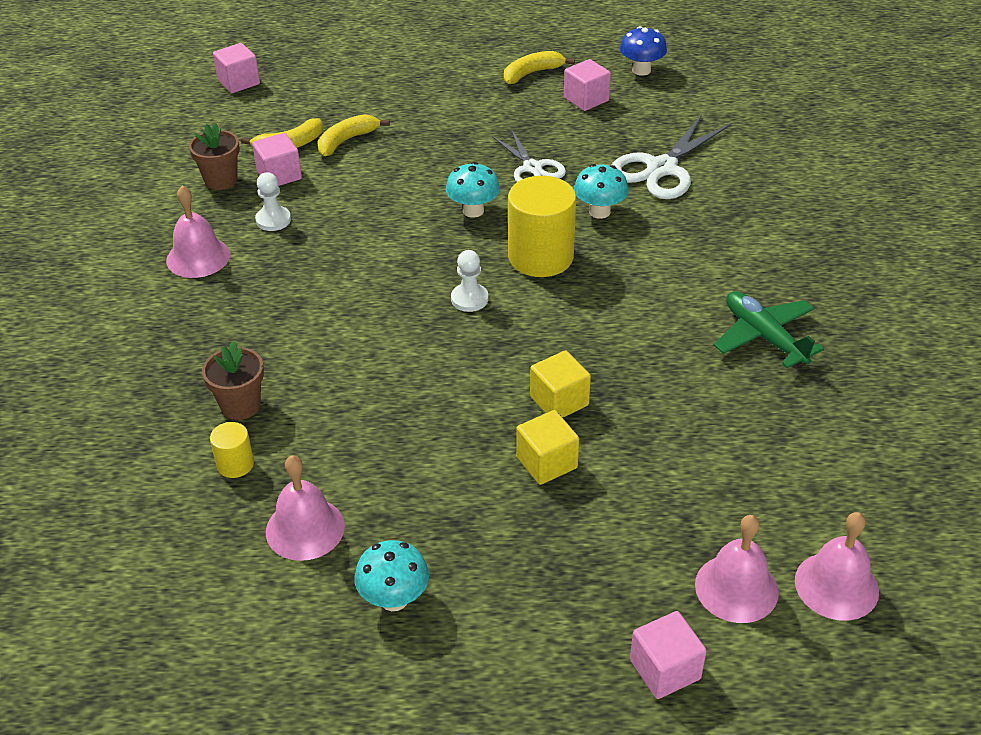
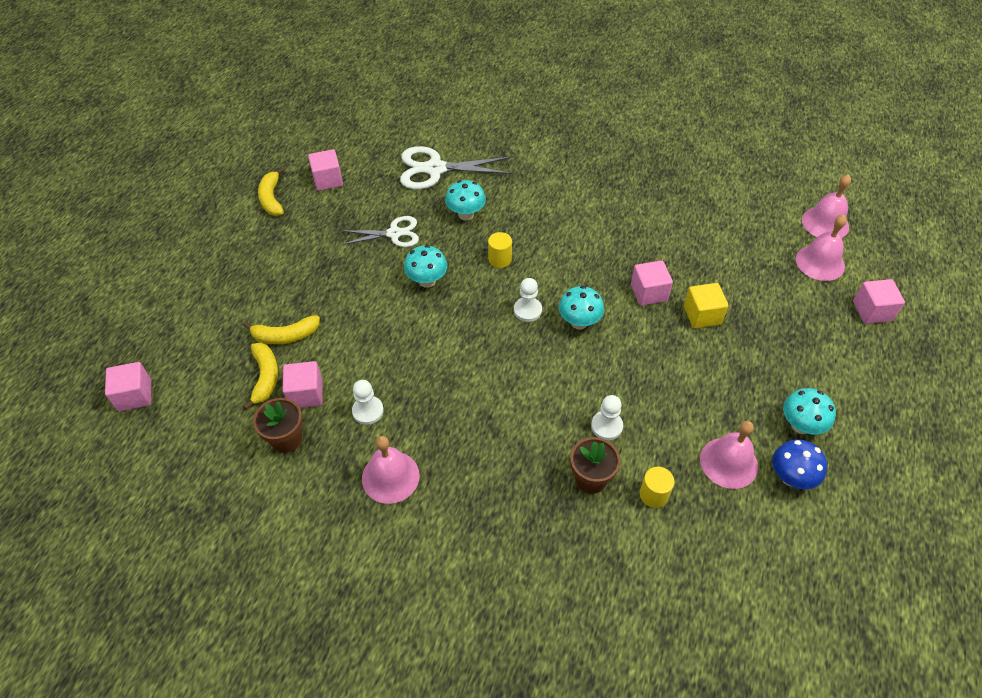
camera: 70 degrees left, 10 degrees up
(320, 404) = (606, 426): none -> white pawn
(346, 141) = (286, 336): yellow banana -> yellow banana turned 75 degrees counterclockwise
(473, 347) = (579, 322): none -> turquoise mushroom
(540, 257) = (500, 259): yellow cylinder -> yellow cylinder, size x0.48
(559, 401) = (648, 292): yellow cube -> pink cube
(641, 70) = (312, 141): blue mushroom -> blue mushroom (791, 477)
(662, 168) = (435, 169): white scissors -> white scissors turned 120 degrees clockwise
(764, 337) = (625, 181): green plane -> none

